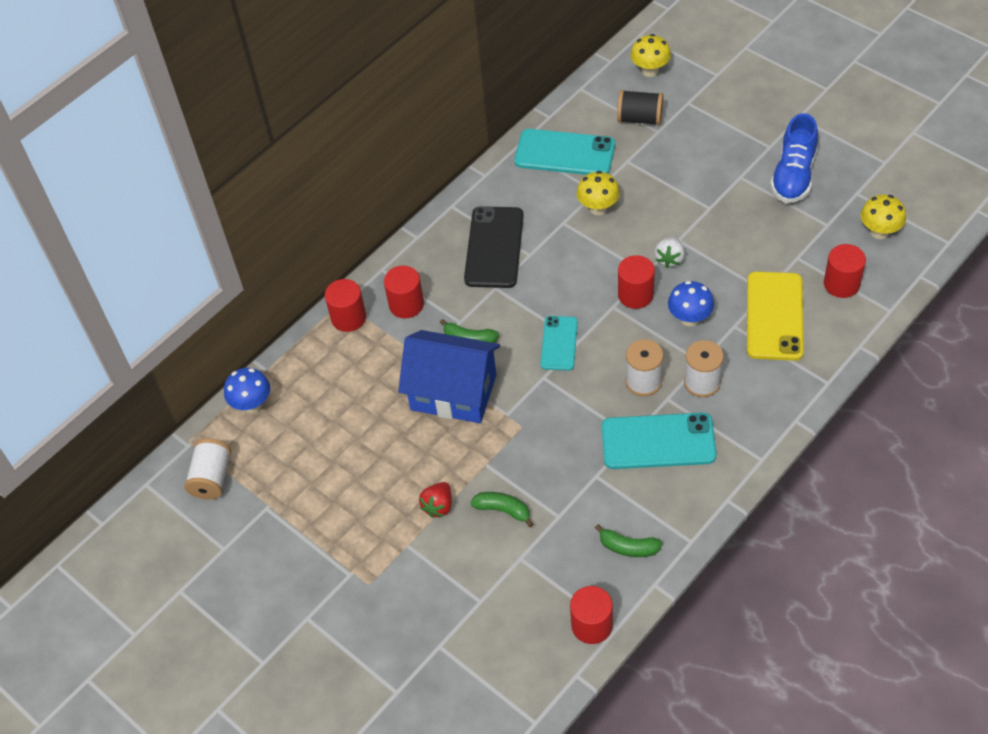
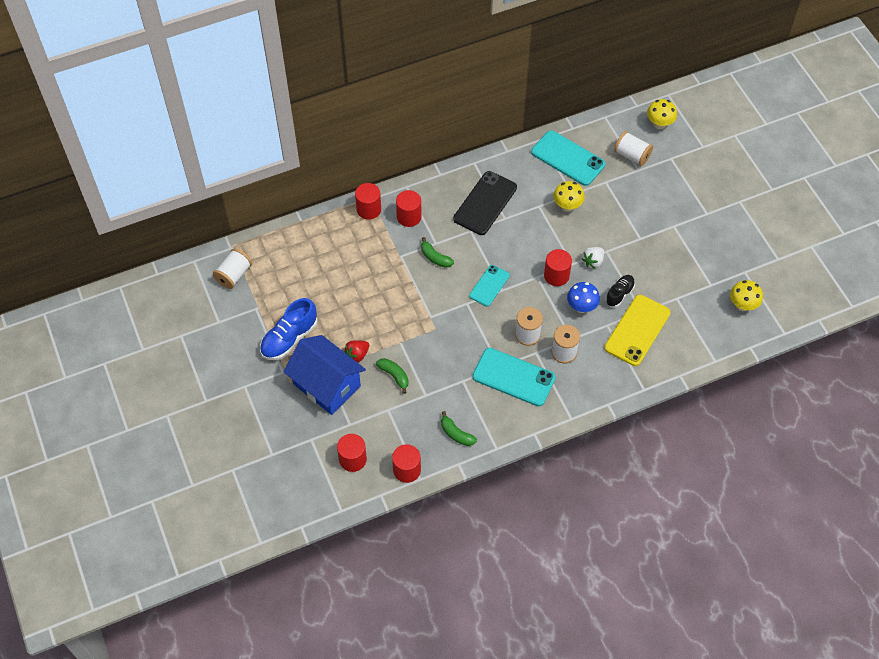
camera: 20 degrees right, 5 degrees up
(252, 404) = (281, 239): blue mushroom -> none
(453, 392) = (406, 287): blue house -> blue house (326, 385)
(640, 118) = (632, 155): black spool -> white spool
(726, 283) = (619, 294): none -> black shoe
(793, 175) = (710, 241): blue shoe -> blue shoe (289, 338)
(841, 284) = (694, 329): red cylinder -> red cylinder (352, 459)

